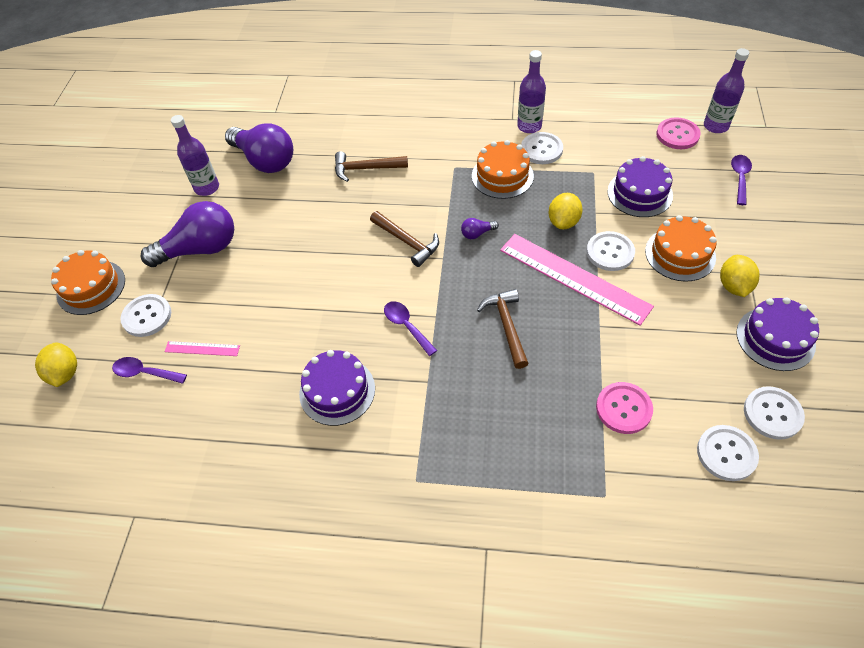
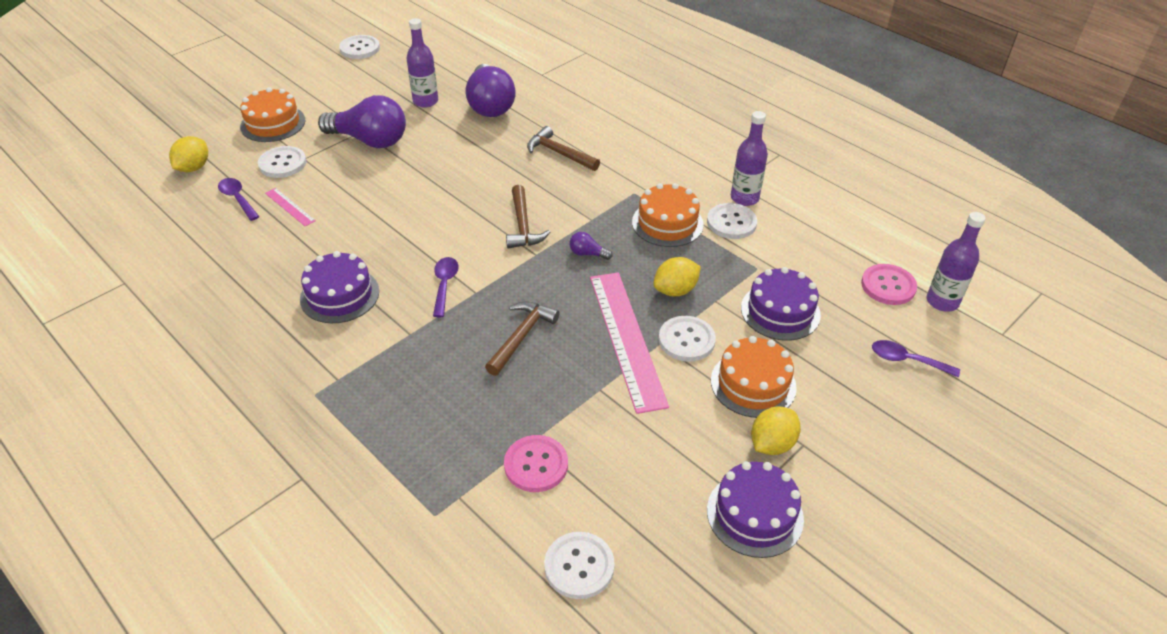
camera: 35 degrees right, 10 degrees down
(740, 178) = (906, 360): purple spoon -> purple spoon turned 120 degrees counterclockwise
(772, 413) = (666, 570): white button -> white button (360, 48)

